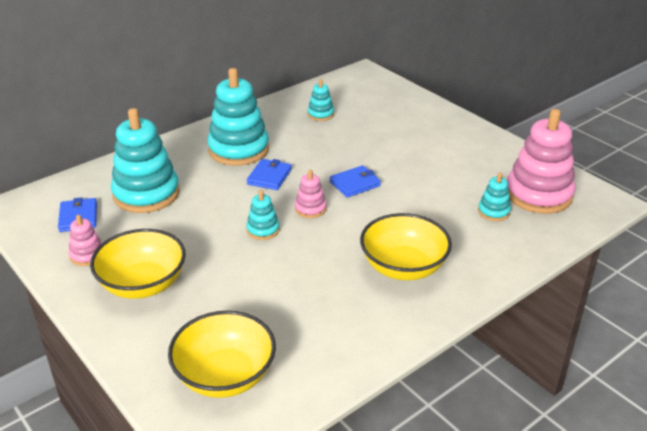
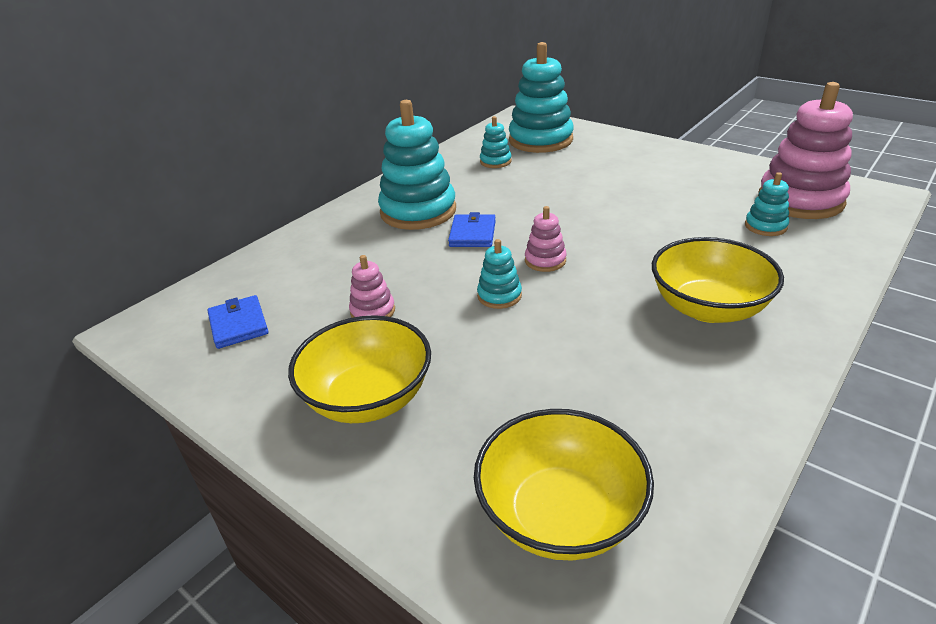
camera: 10 degrees left, 0 degrees up
(87, 255) = (269, 373): pink stacking toy -> pink stacking toy (373, 311)
(146, 194) = (322, 280): turquoise stacking toy -> turquoise stacking toy (540, 140)
(355, 184) = (581, 224): blue wallet -> none

